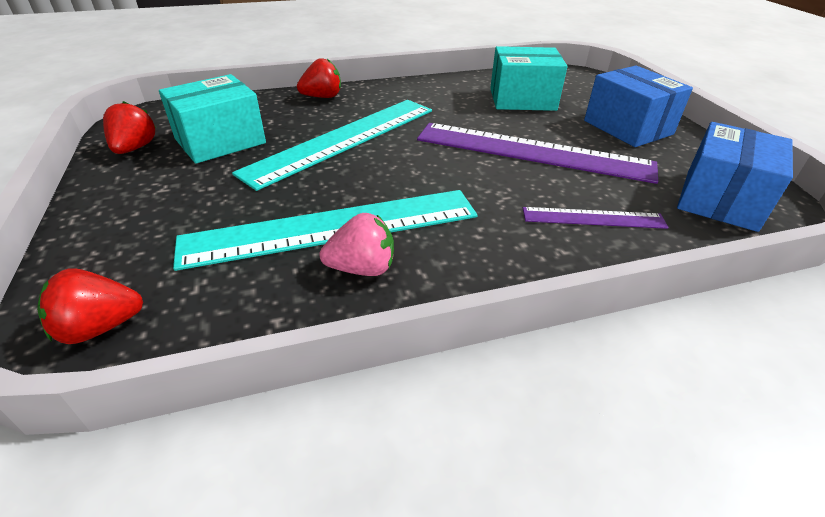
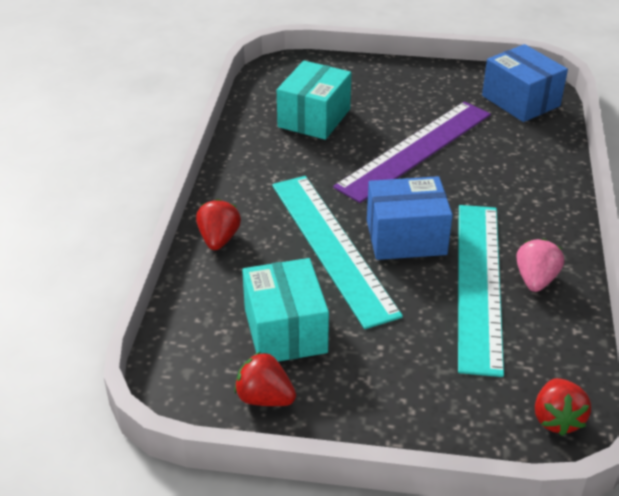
camera: 65 degrees left, 0 degrees up
(593, 218) = (519, 160): purple ruler -> none
(628, 127) = (402, 89): blue box -> blue box (406, 237)

